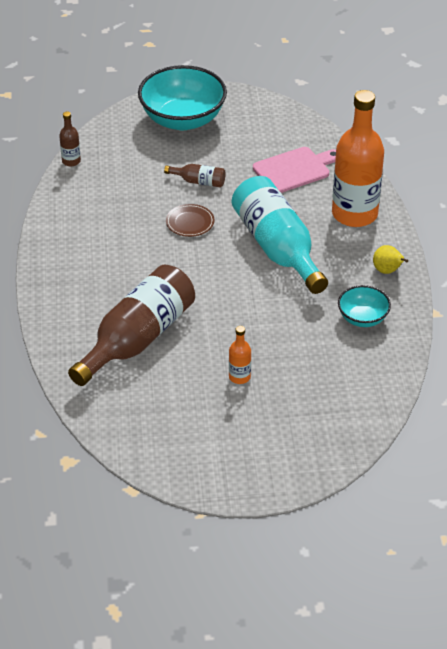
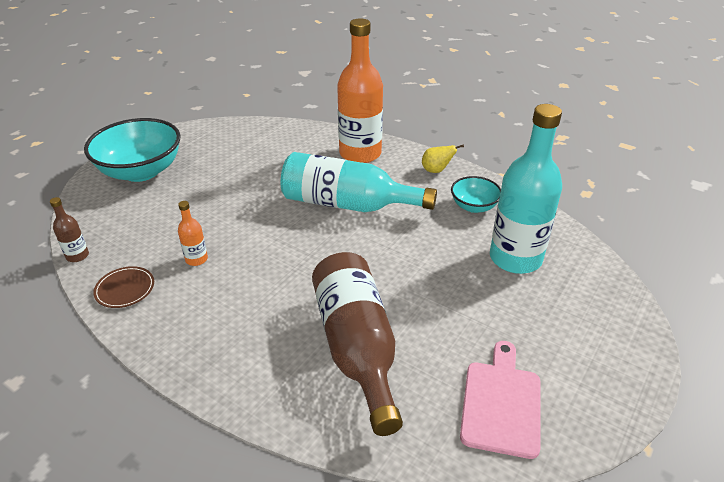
camera: 50 degrees left, 5 degrees down
(190, 222) = (256, 231): brown plate -> brown plate (125, 289)
(199, 181) = (219, 201): brown bottle -> none
(239, 377) = (476, 308): orange bottle -> orange bottle (196, 259)
(294, 169) = (277, 153): pink cutting board -> pink cutting board (501, 403)
(321, 372) = (515, 258): none -> turquoise bottle

